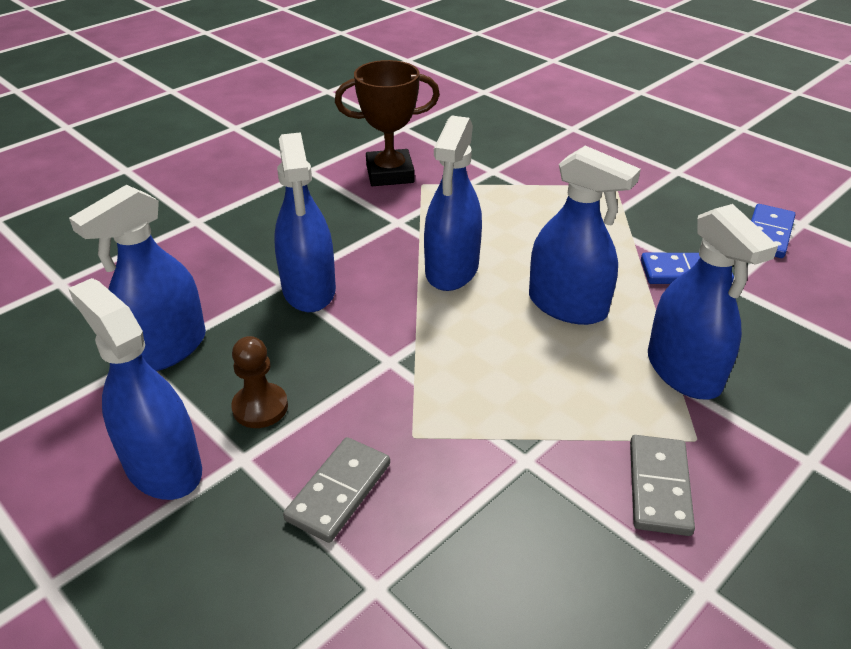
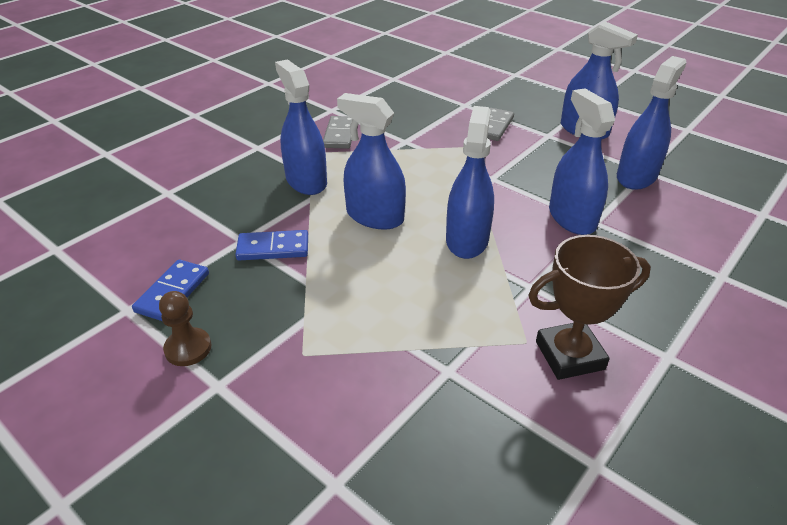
camera: 175 degrees right, 0 degrees up
(260, 407) = (554, 153): brown pawn -> brown pawn (188, 348)

